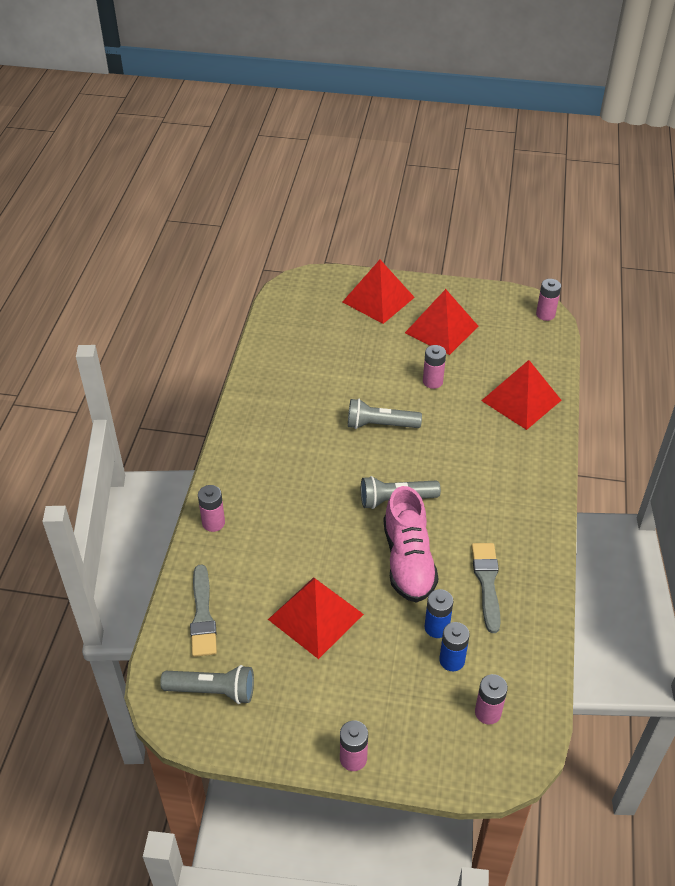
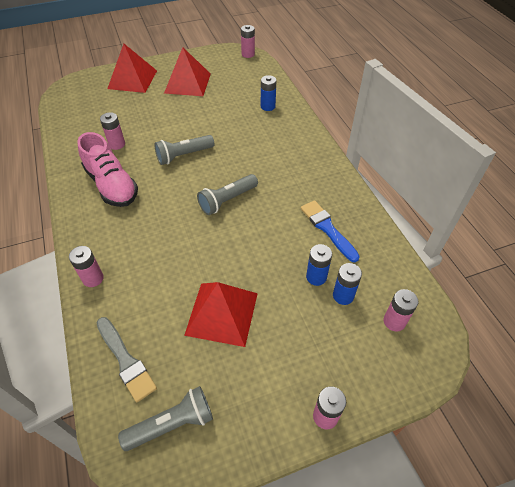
camera: 30 degrees left, 5 degrees up
(408, 561) = (264, 239): pink shoe -> pink shoe (112, 185)
(432, 381) = (202, 115): pink battery -> pink battery (117, 144)
(487, 582) = (327, 229): grey brush -> blue brush
(521, 400) = (268, 106): red pyramid -> blue battery

